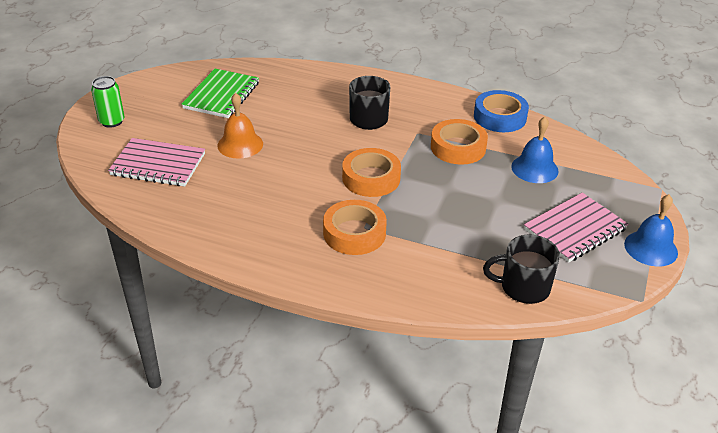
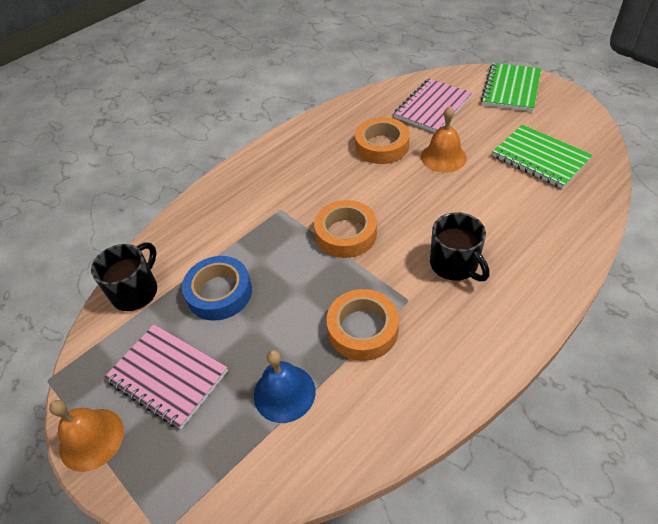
camera: 120 degrees right, 10 degrees up
(112, 121) = (511, 89): green can -> green notebook
(354, 233) = (277, 201): orange tape -> orange tape (382, 146)
(500, 117) = (410, 409): blue tape -> blue tape (219, 292)
(575, 229) = (167, 376): pink notebook -> pink notebook turned 45 degrees counterclockwise
(651, 248) = (91, 439): blue bell -> orange bell

